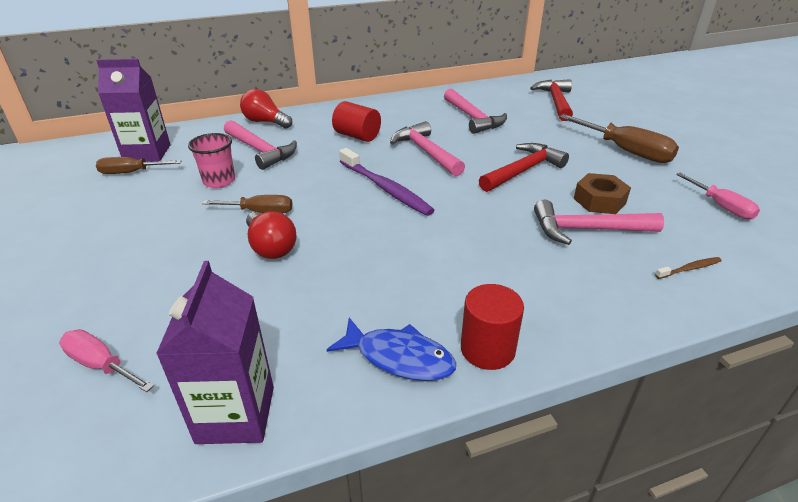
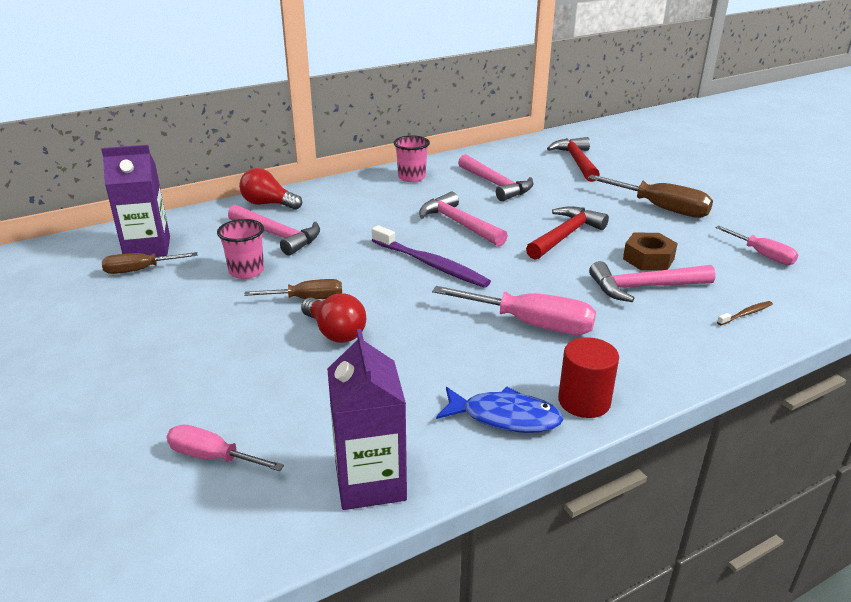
camera: 10 degrees left, 5 degrees down
(357, 136) = (378, 212): red cylinder -> none
(399, 107) = (411, 177): none -> pink cup
(460, 258) = (531, 324): none -> pink screwdriver

